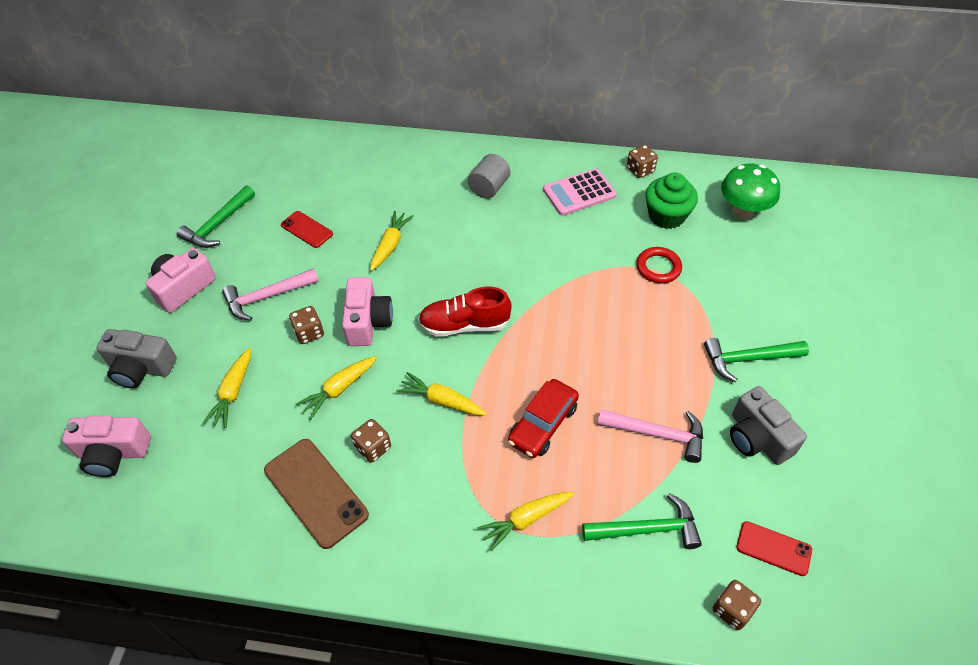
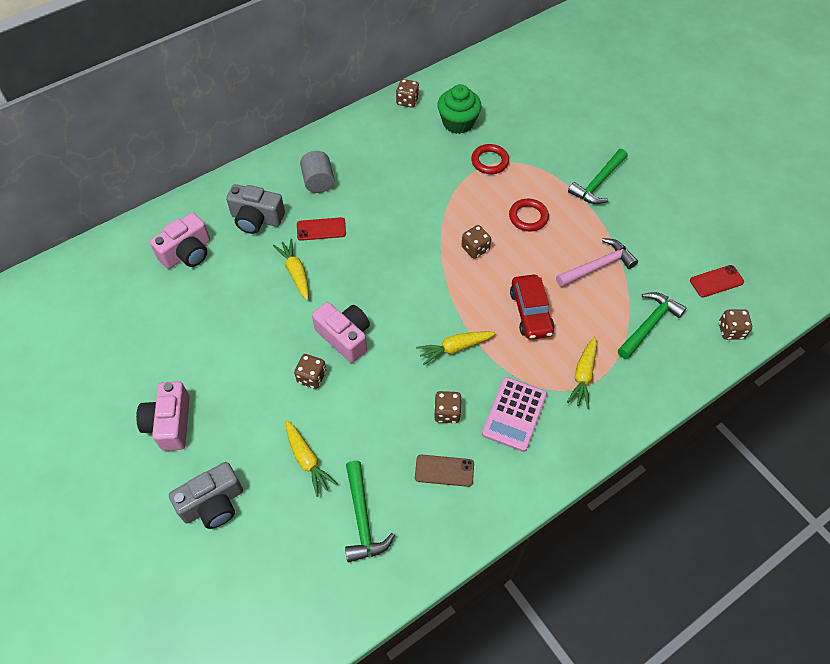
camera: 45 degrees left, 5 degrees up
(114, 453) = (271, 574): pink camera -> pink camera (187, 253)
(218, 225) = (135, 357): green hammer -> green hammer (362, 519)
(266, 297) = (247, 378): pink hammer -> none
(306, 229) = (216, 307): red phone -> red phone (321, 229)
(316, 492) = (444, 470): brown phone -> brown phone, size x0.58
(339, 389) = (380, 396): yellow carrot -> none
(464, 325) = (412, 289): red shoe -> none
(557, 332) = (475, 249): none -> brown dice
(579, 193) = (385, 144): pink calculator -> pink calculator (514, 414)
(639, 340) = (528, 217): none -> red ring
(742, 212) = (500, 89): green mushroom -> none
(757, 438) = (648, 226): grey camera -> grey camera (256, 219)

